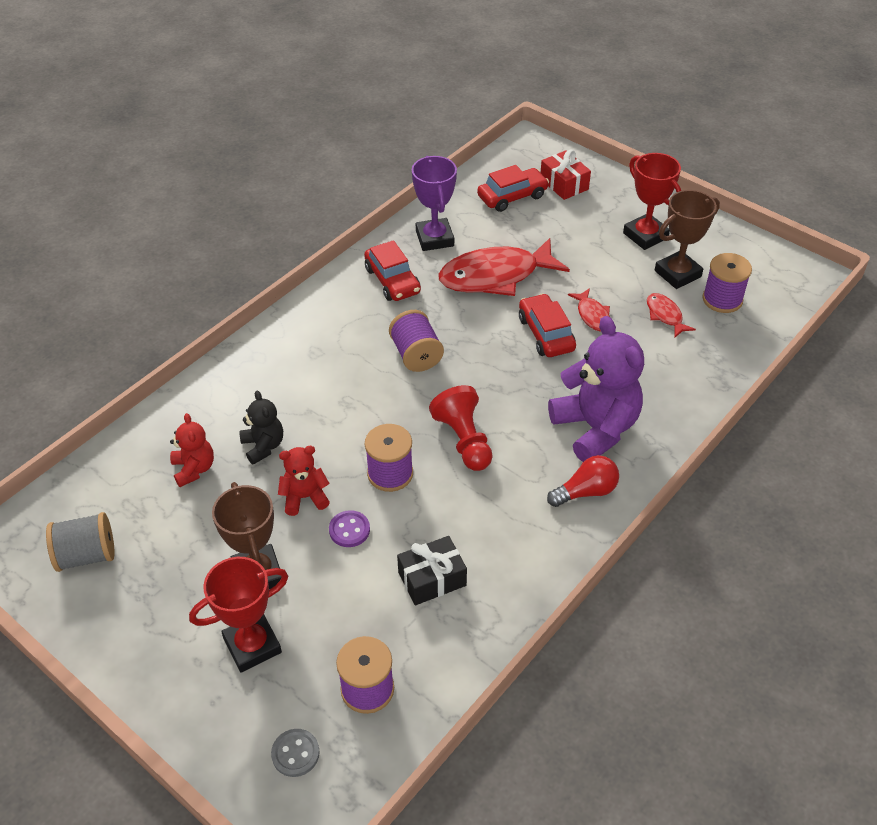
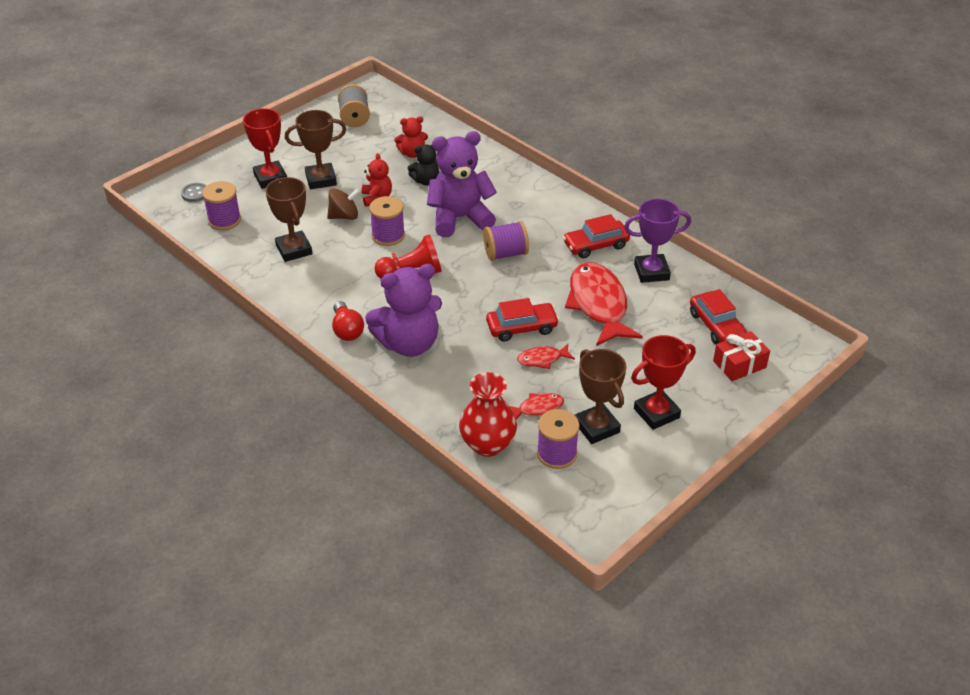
camera: 95 degrees right, 5 degrees down
(348, 403) = (460, 218): none -> purple teddy bear
(349, 530) = (344, 216): purple button -> brown spinning top
(432, 579) = (294, 250): black gift -> brown trophy
(728, 349) = (487, 444): none -> red vase

